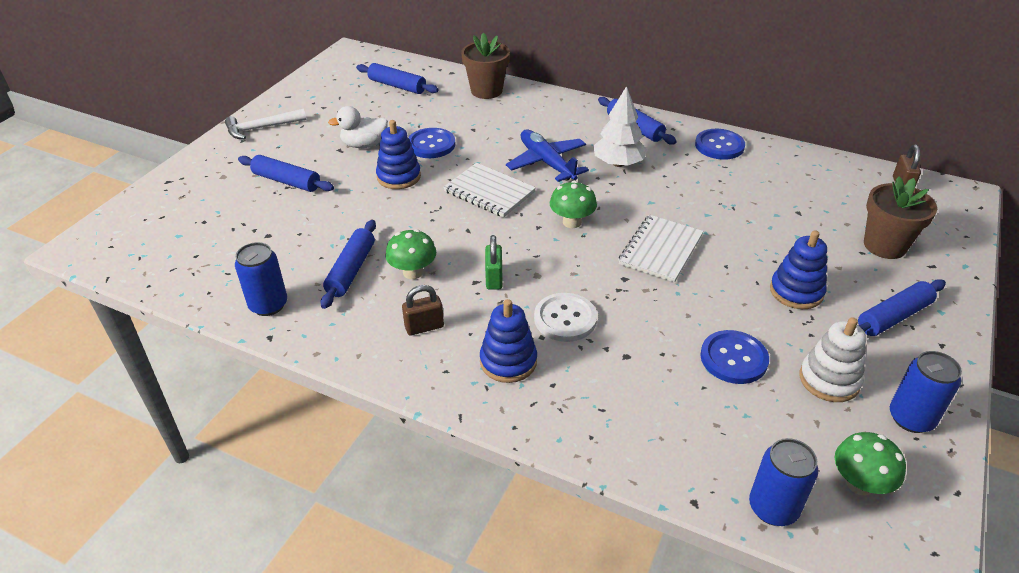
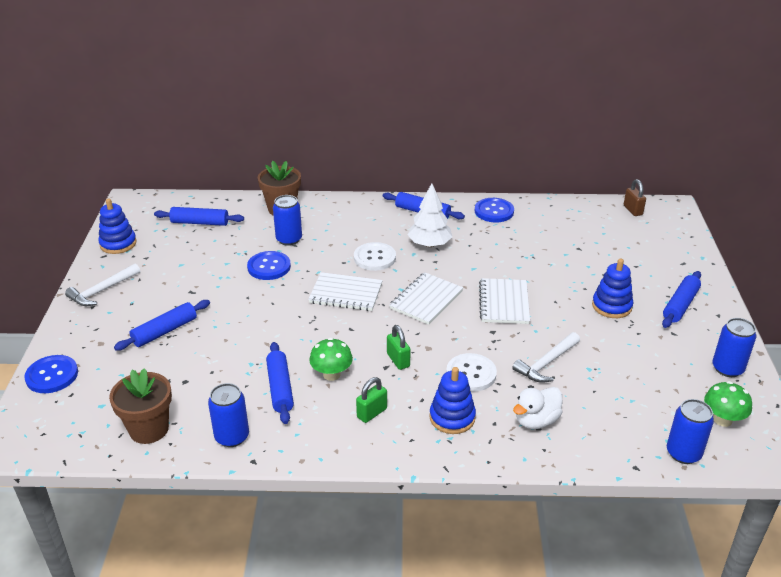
camera: 25 degrees left, 5 degrees down
(286, 181) = (164, 331): blue rolling pin -> blue rolling pin turned 45 degrees counterclockwise
(364, 145) = (210, 282): white duck -> white duck (536, 421)
(399, 177) = (261, 301): blue stacking toy -> blue stacking toy (118, 244)
(424, 327) = (372, 413): brown padlock -> green padlock
(471, 122) = (289, 239): none -> blue can
(547, 163) = (374, 258): blue plane -> white button
(572, 222) = (426, 300): green mushroom -> white notebook
(665, 335) = (546, 363): none -> white hammer
(733, 358) = (601, 365): blue button -> blue button (52, 375)
(829, 380) = (667, 360): white stacking toy -> none
(884, 245) = (647, 257): brown flower pot -> brown flower pot (149, 429)

